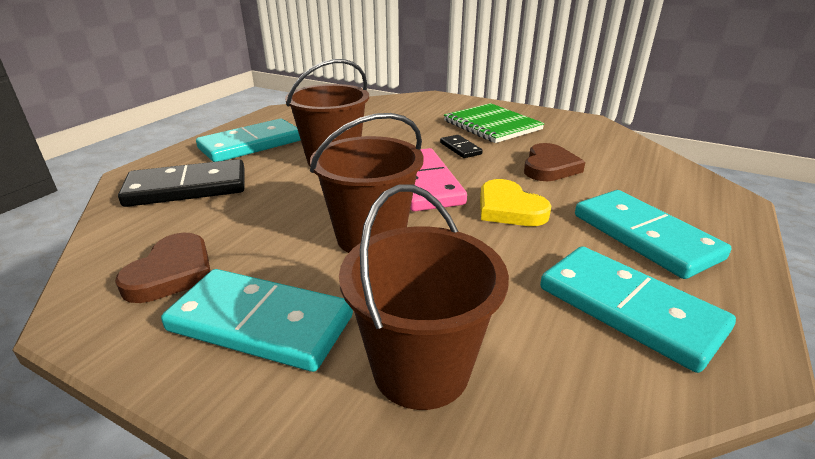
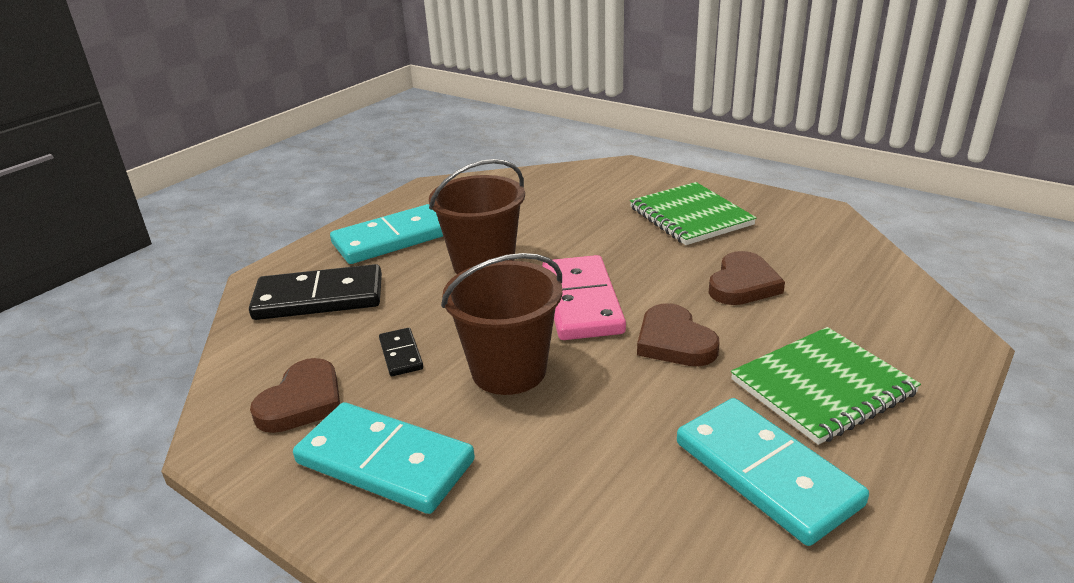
camera: 10 degrees right, 0 degrees up
(421, 369) = (531, 519): brown bucket -> none
(460, 148) = (640, 252): black domino -> black domino (401, 354)
(509, 209) = (674, 341): yellow heart -> brown heart
(644, 236) = (822, 387): turquoise domino -> green notebook

